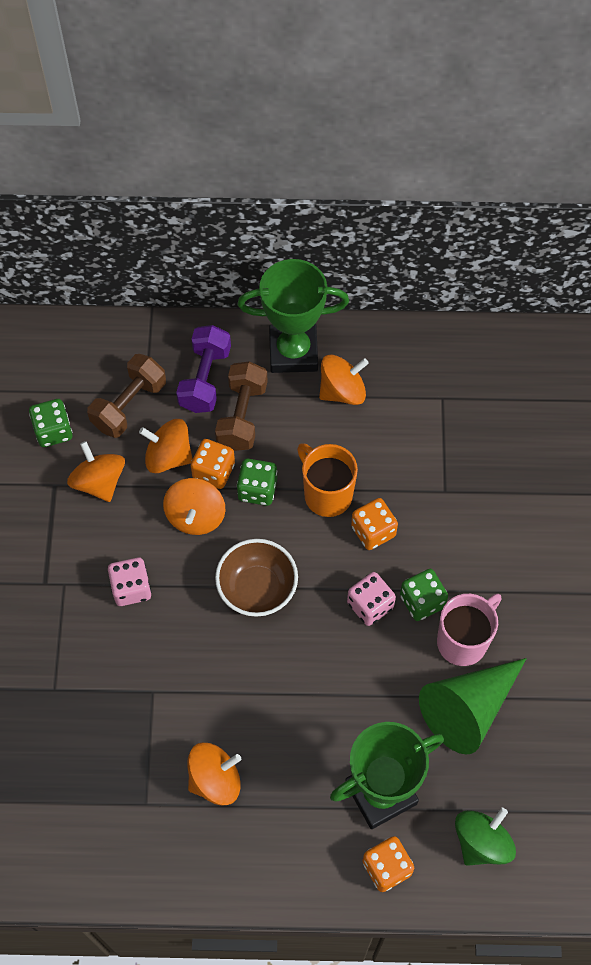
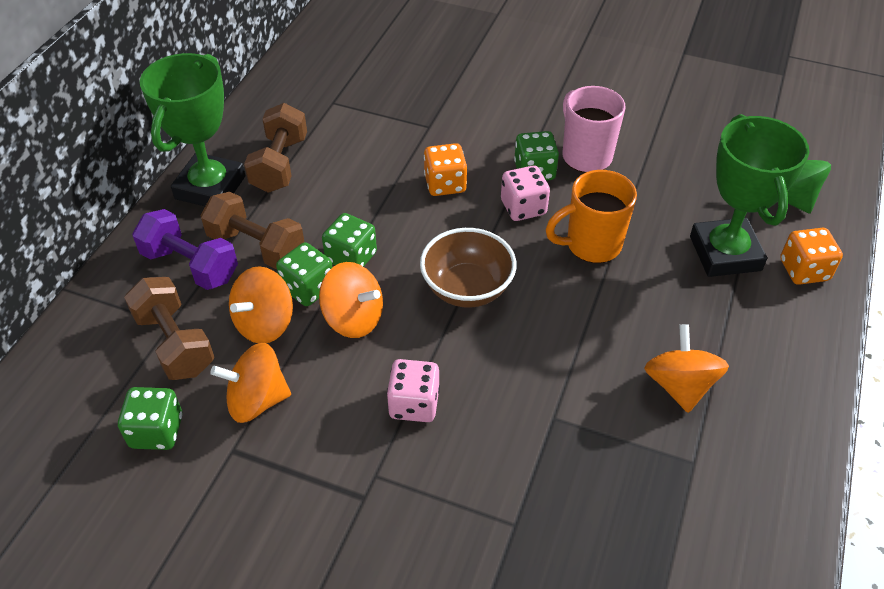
camera: 70 degrees left, 15 degrees down
(213, 471) = (308, 288): orange dice -> green dice
(326, 494) = (386, 206): orange mug -> orange mug (591, 245)
(342, 391) = (280, 164): orange spinning top -> brown dumbbell
(468, 709) = (654, 171): green cone -> none

